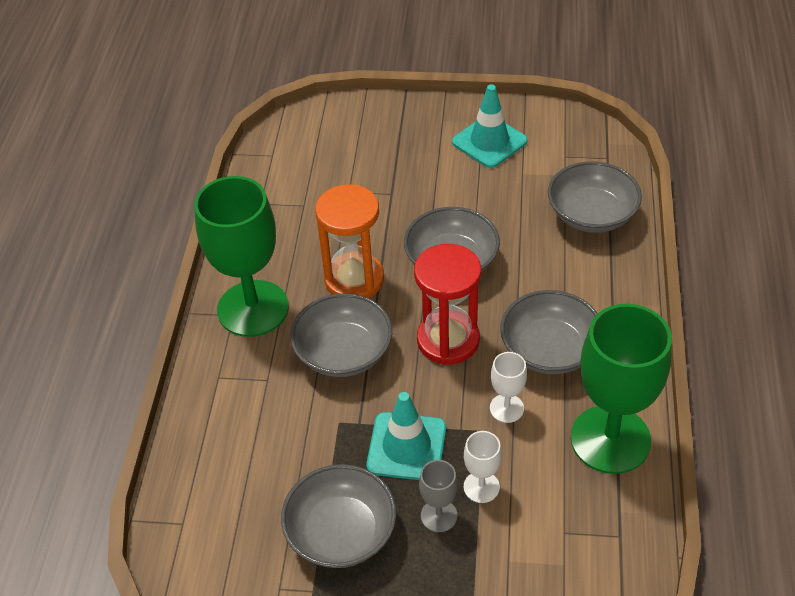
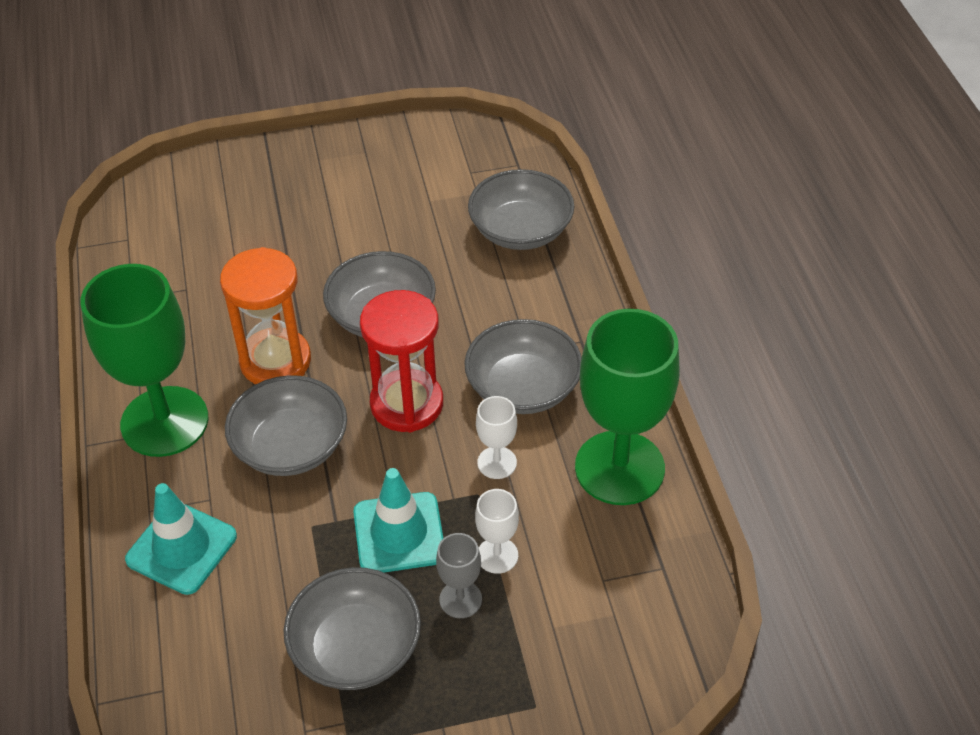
camera: 20 degrees left, 0 degrees up
(489, 142) = (380, 173): turquoise traffic cone -> turquoise traffic cone (181, 548)

